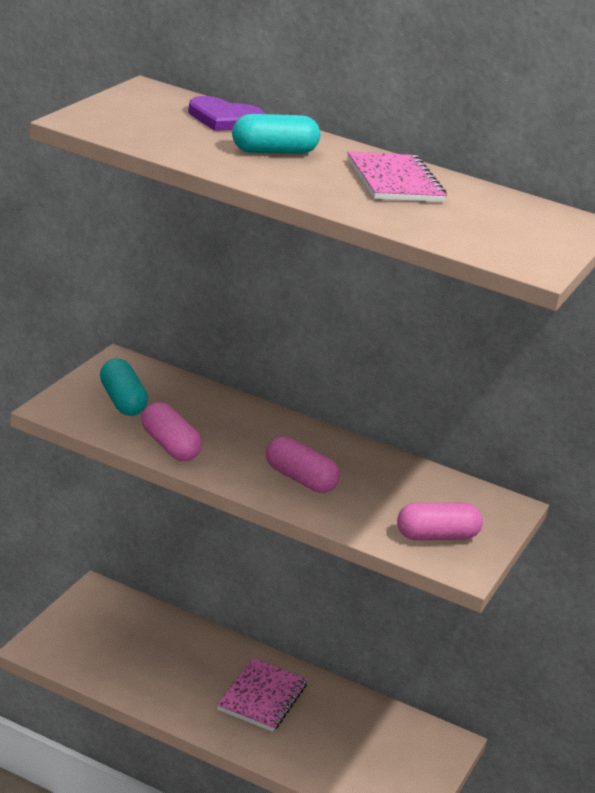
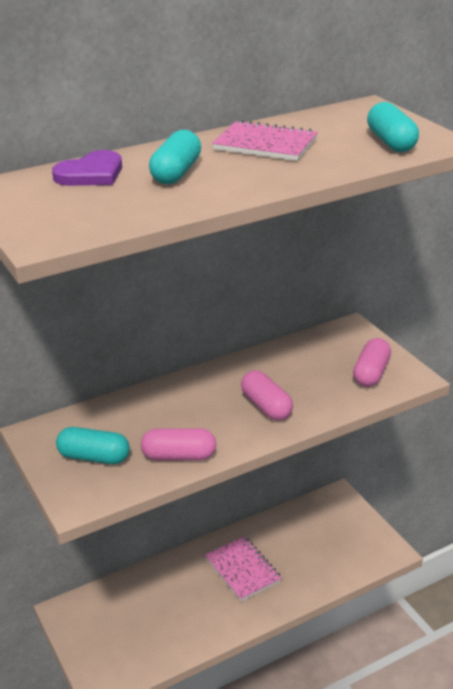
camera: 50 degrees left, 5 degrees up
(299, 479) = (266, 406): pink capsule -> pink capsule turned 75 degrees clockwise
(492, 240) = (391, 142): none -> turquoise capsule

